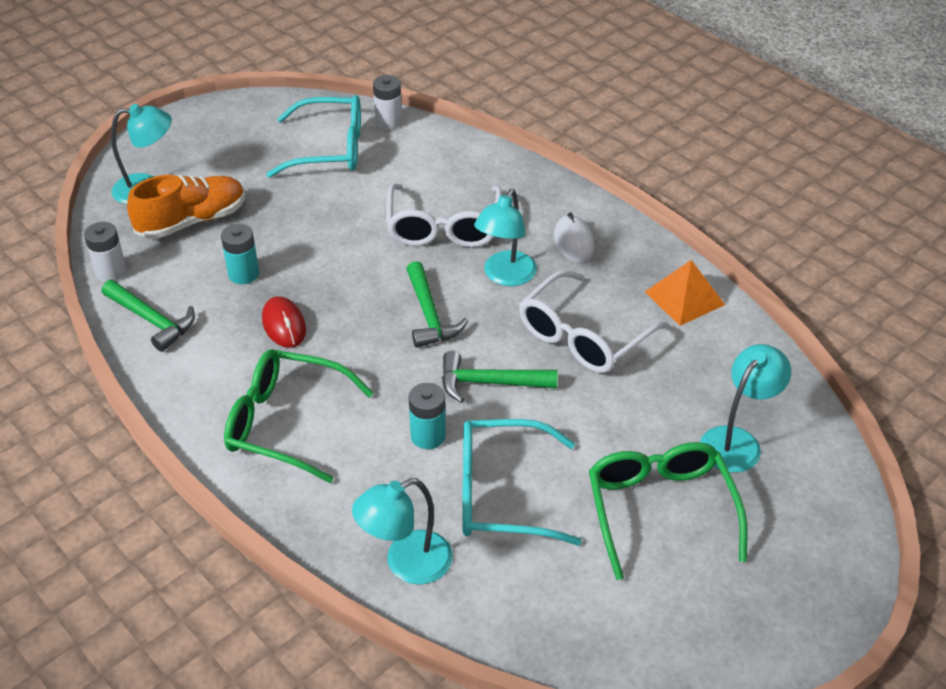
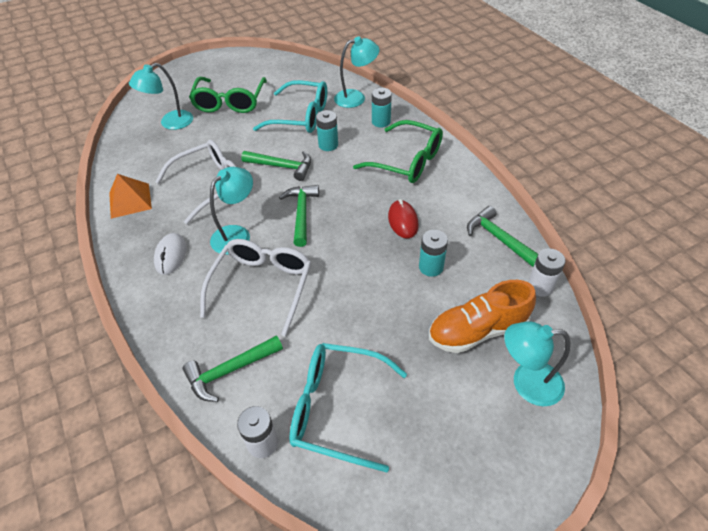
camera: 165 degrees left, 5 degrees up
(343, 504) = (381, 122): none -> turquoise battery
(441, 158) = (230, 371): none -> green hammer

